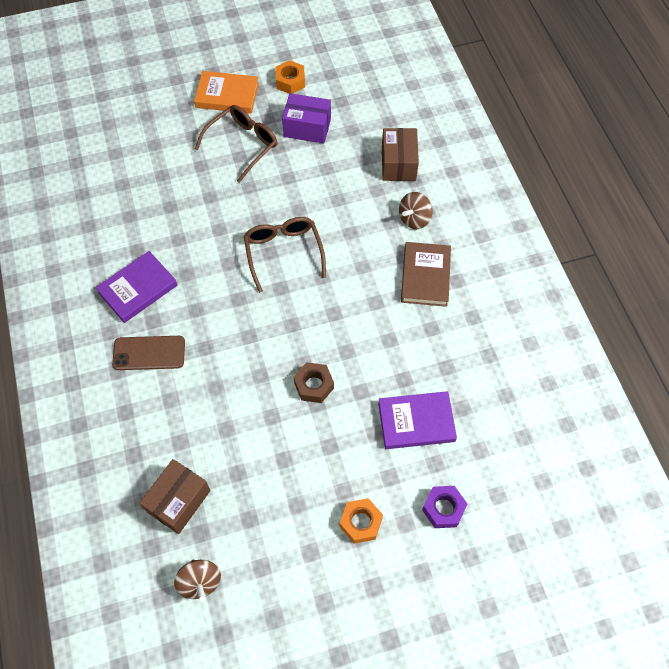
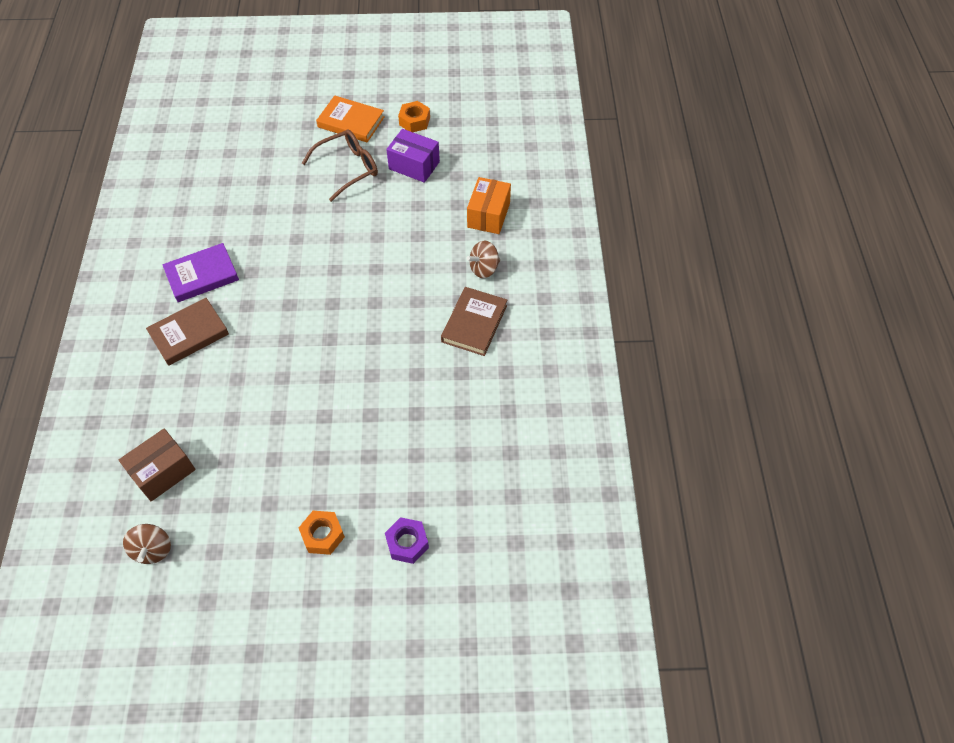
camera: 15 degrees right, 5 degrees down
(149, 353) = (189, 334): brown phone -> brown book
(283, 252) = (347, 272): brown glasses -> none
(314, 385) = (328, 399): brown nut -> none
(398, 163) = (488, 215): brown box -> orange box
(416, 422) = (412, 456): purple book -> none

